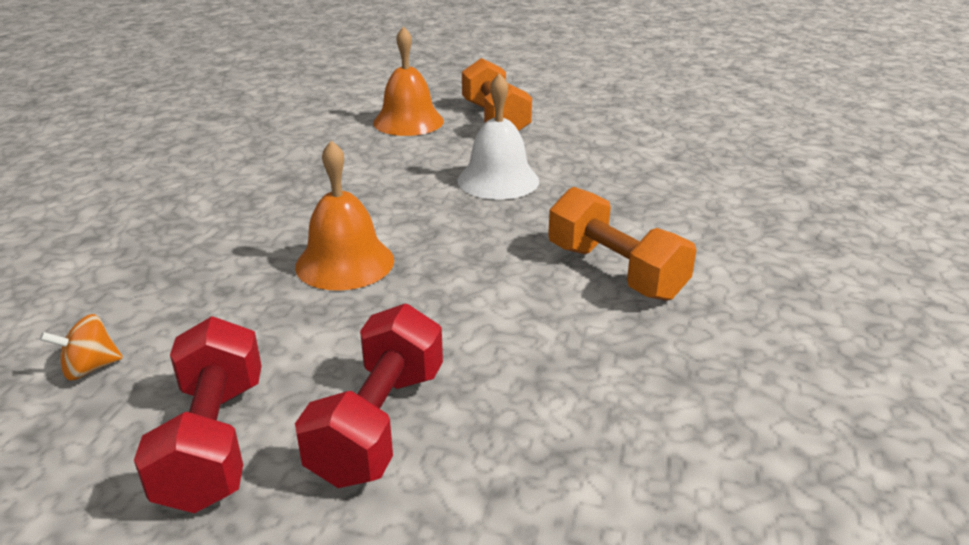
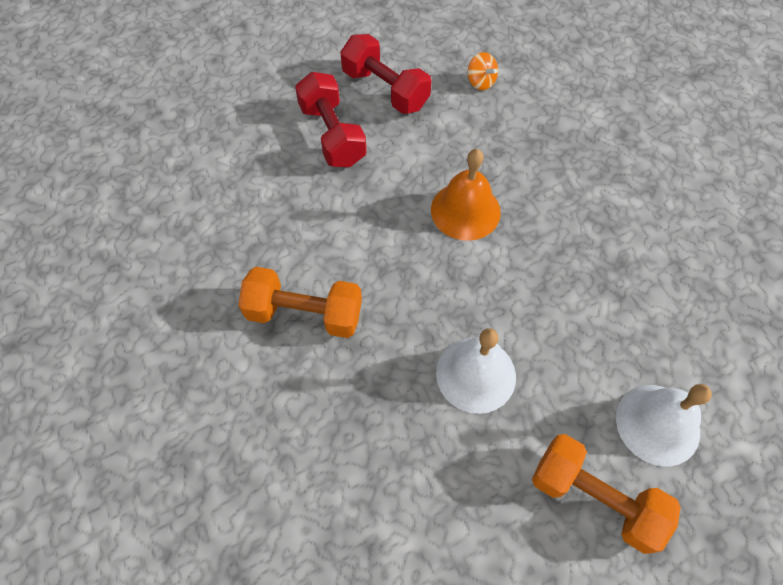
camera: 140 degrees right, 30 degrees up
(90, 368) = (480, 82): orange spinning top -> orange spinning top turned 120 degrees clockwise
(408, 121) = (657, 424): orange bell -> white bell

